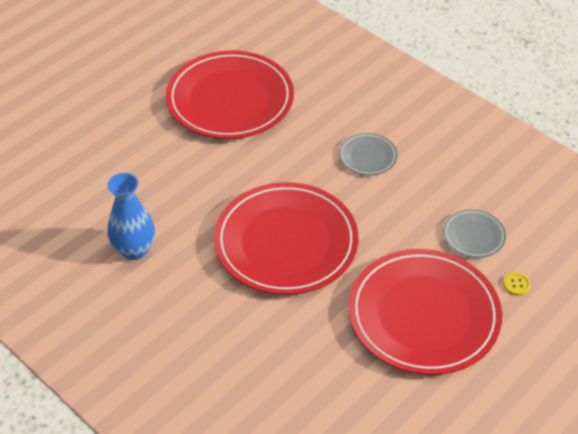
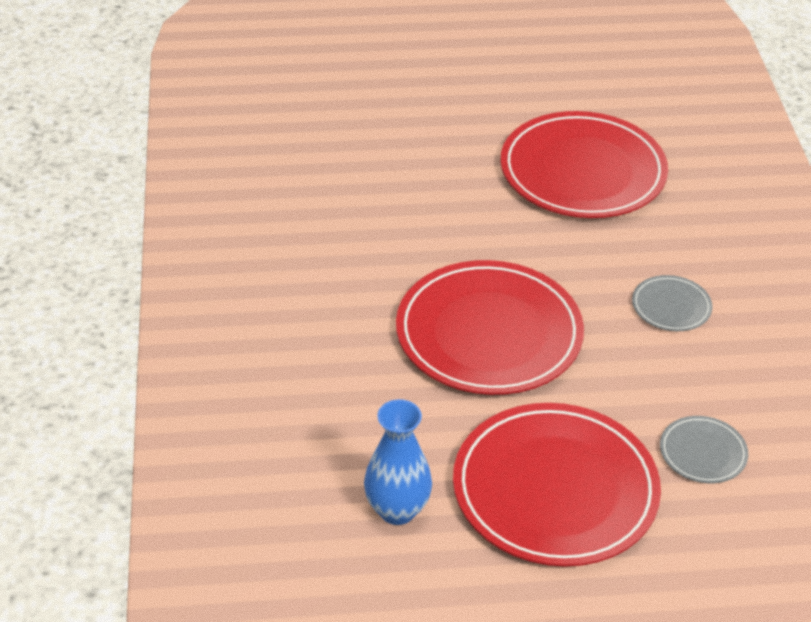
camera: 40 degrees right, 5 degrees down
(134, 250) = (336, 251): blue vase -> blue vase (397, 510)
(516, 284) = (696, 530): yellow button -> none

